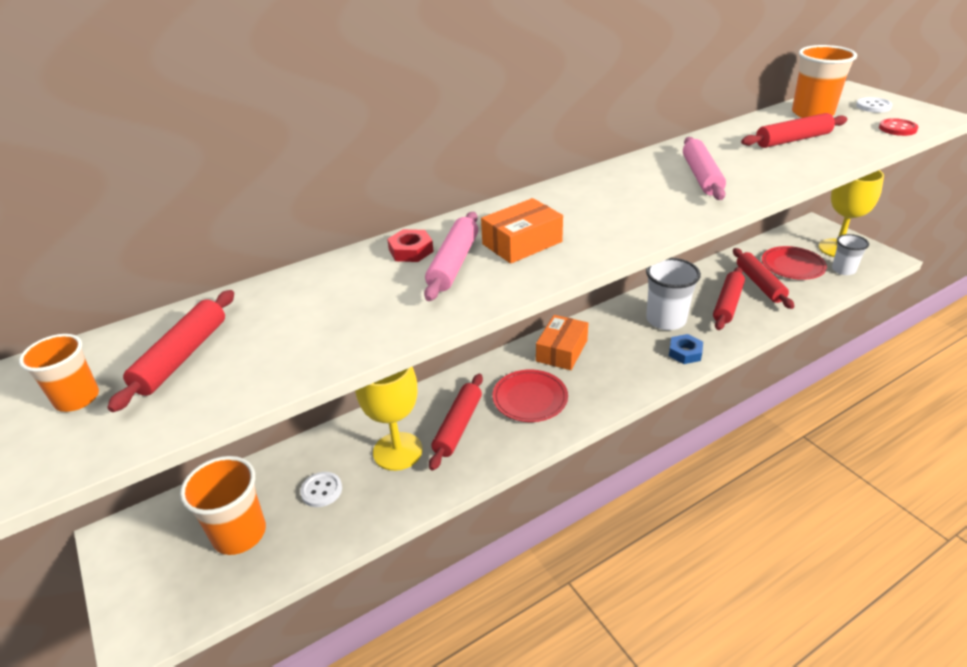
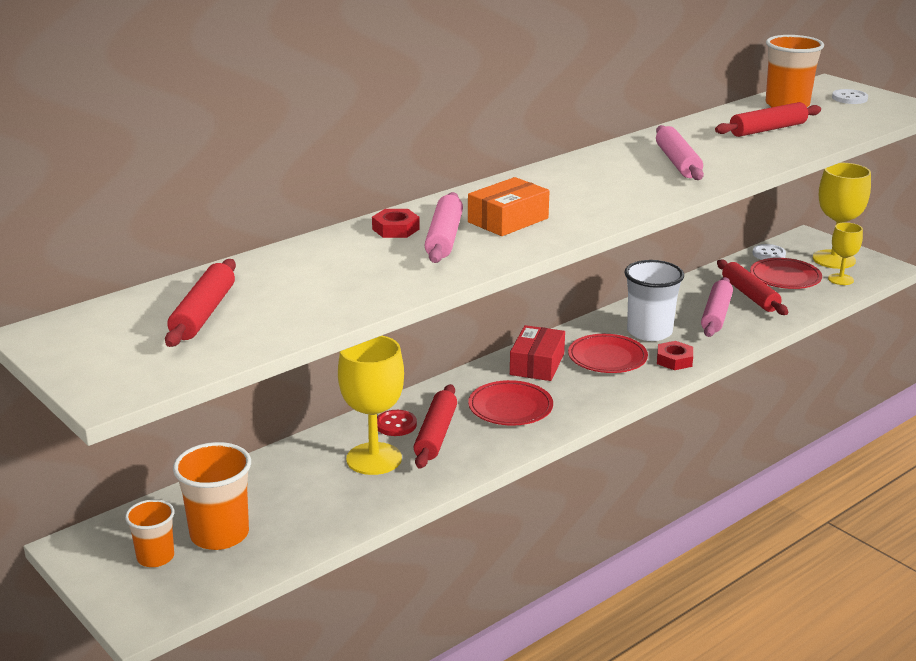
camera: 10 degrees left, 10 degrees down
(77, 399) = (118, 345): orange cup -> orange cup (155, 557)
(321, 490) = (299, 495): white button -> white button (768, 254)
(562, 351) = (537, 364): orange box -> red box
(625, 346) = (607, 357): none -> red plate
(685, 352) = (674, 360): blue nut -> red nut
(727, 304) = (716, 315): red rolling pin -> pink rolling pin
(843, 270) = (840, 279): white cup -> yellow goblet
(897, 129) = (872, 118): red button -> red button (396, 424)

